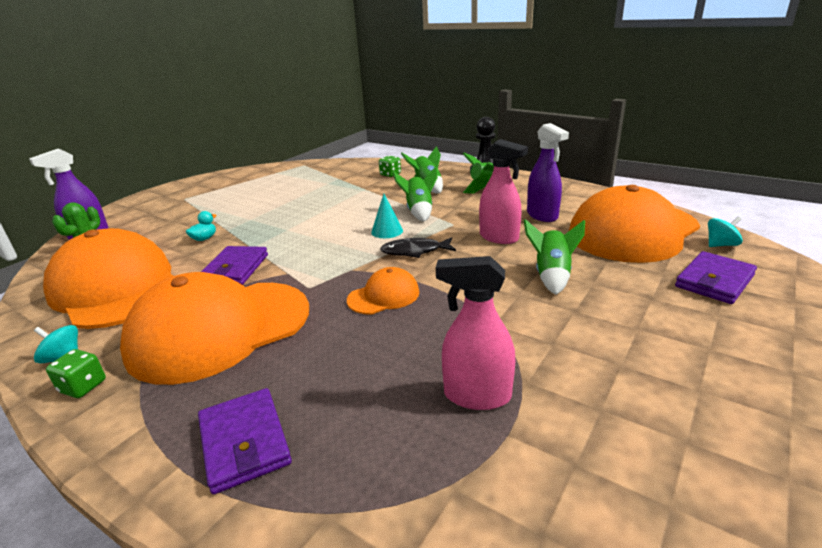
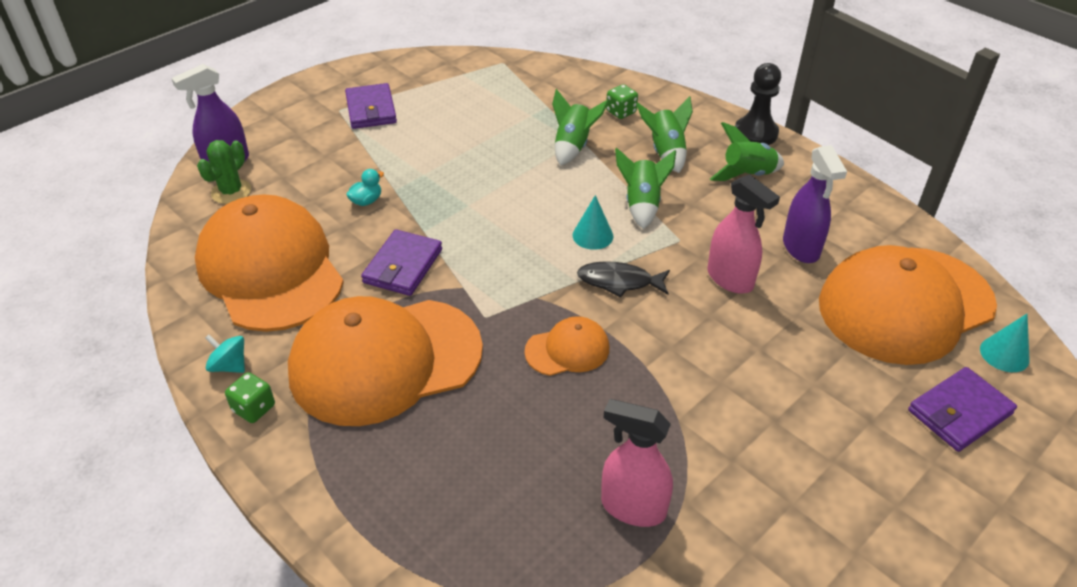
camera: 10 degrees right, 15 degrees up
(244, 442) = (407, 509): purple wallet -> purple wallet (371, 110)
(551, 276) = (770, 360): green rocket -> green rocket (573, 146)
(720, 245) = (1004, 354): turquoise spinning top -> turquoise cone

